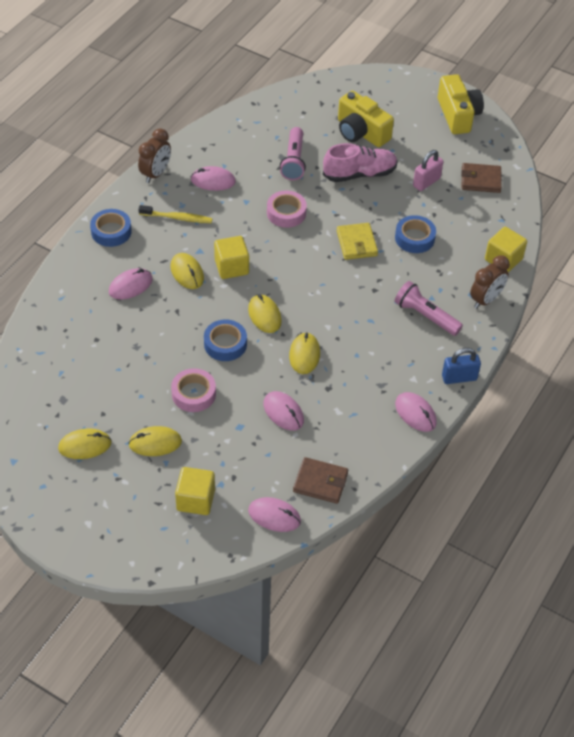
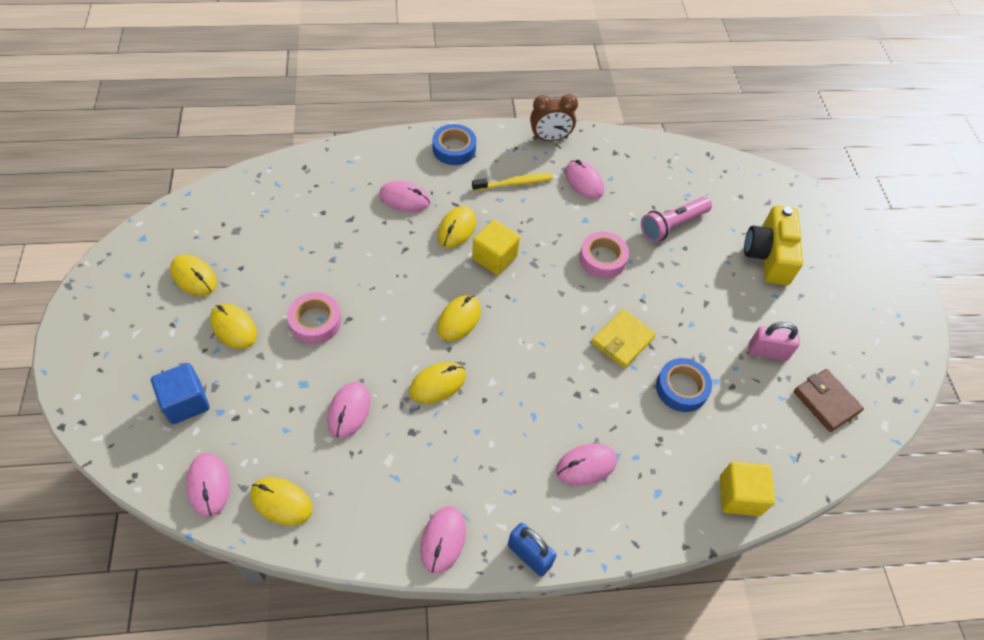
camera: 50 degrees right, 5 degrees up
(177, 218) = (514, 183): yellow toothbrush -> yellow toothbrush turned 75 degrees counterclockwise
(195, 500) = (186, 402): yellow cube -> blue cube
(225, 344) = (396, 310): blue tape -> none
(320, 482) = (281, 502): brown wallet -> yellow mouse
(359, 174) = (714, 287): pink shoe -> none
(425, 316) = (586, 465): pink flashlight -> pink mouse
(458, 115) = (889, 324): yellow camera -> none
(486, 300) = (664, 513): brown clock -> none

